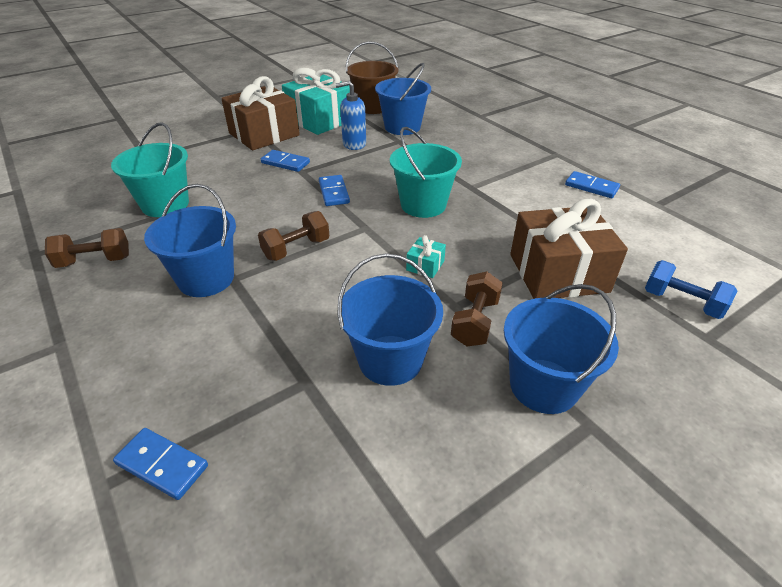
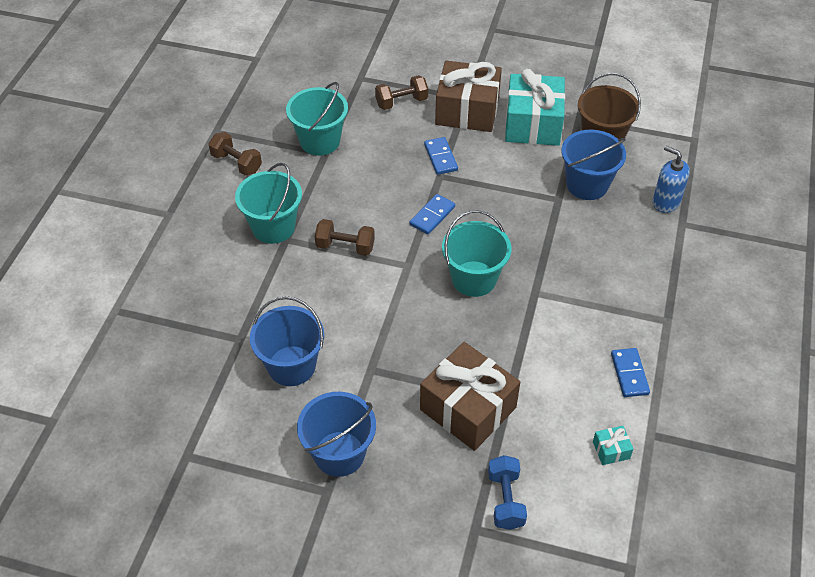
camera: 50 degrees right, 10 degrees up
(162, 465) = (143, 322): blue domino -> none
(206, 279) = (273, 227): blue bucket -> turquoise bucket
(354, 144) = (518, 175): blue soap dispenser -> blue soap dispenser (665, 202)
(425, 265) = (398, 327): turquoise gift -> turquoise gift (611, 450)
(475, 322) = (365, 388): brown dumbbell -> brown dumbbell (401, 102)

